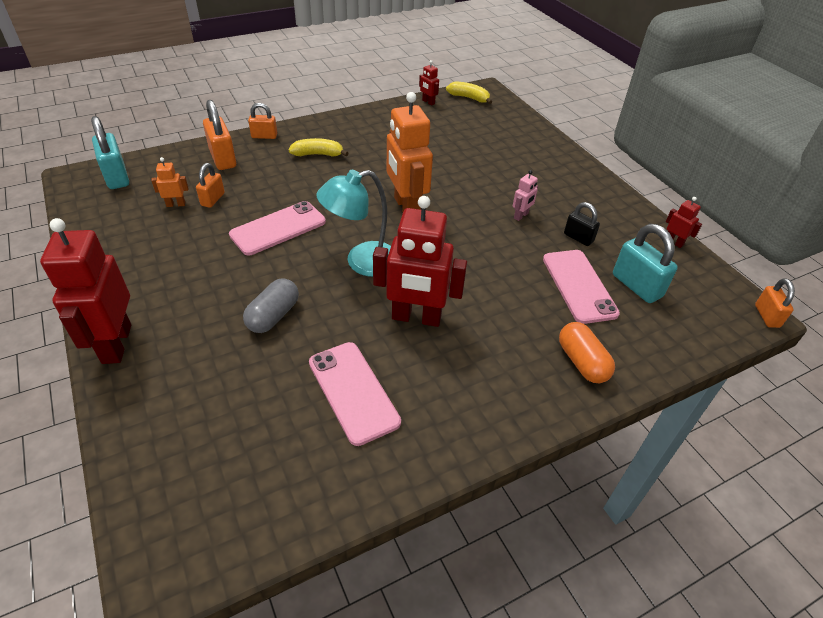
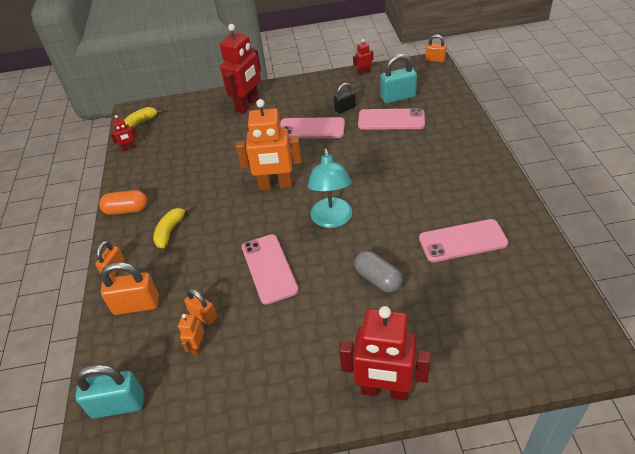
camera: 65 degrees left, 0 degrees up
(416, 318) = (400, 199): red robot -> red robot (248, 105)
(521, 216) = (311, 128): pink robot -> pink phone
(582, 362) = (455, 134): orange capsule -> orange capsule (127, 210)

